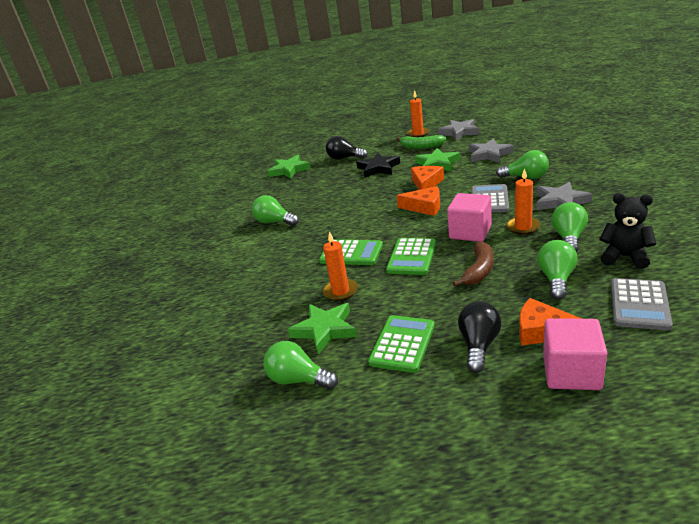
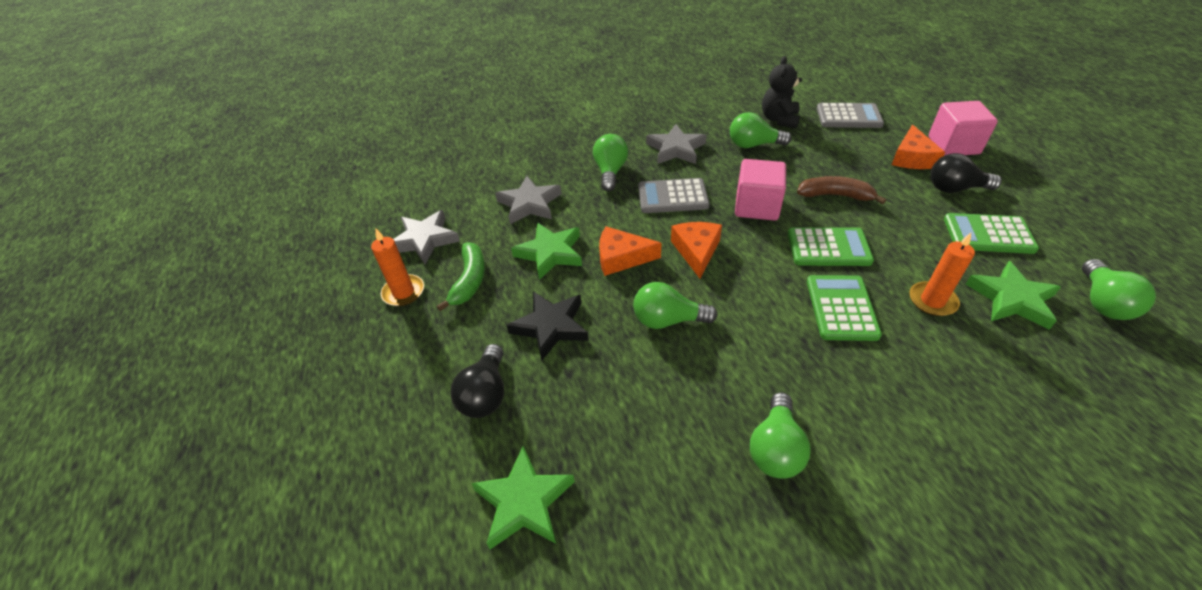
camera: 105 degrees left, 15 degrees up
(523, 227) = (737, 171): orange candle -> none
(556, 279) = (830, 151): green light bulb -> green light bulb (668, 320)

